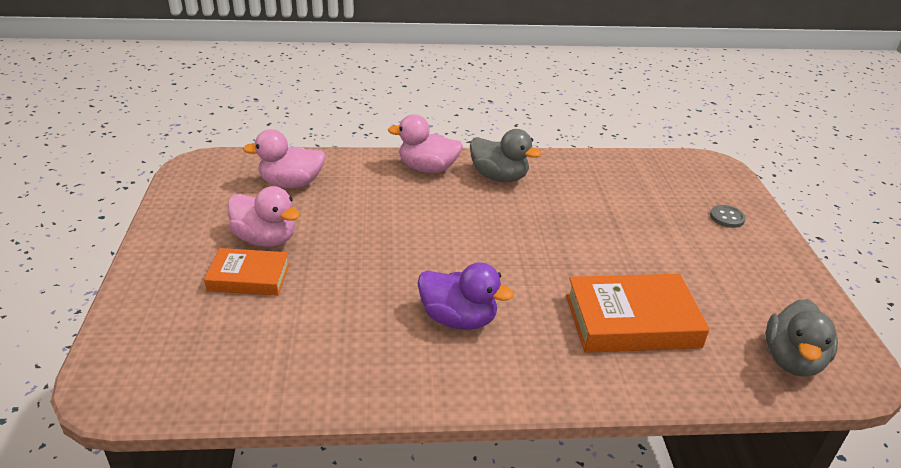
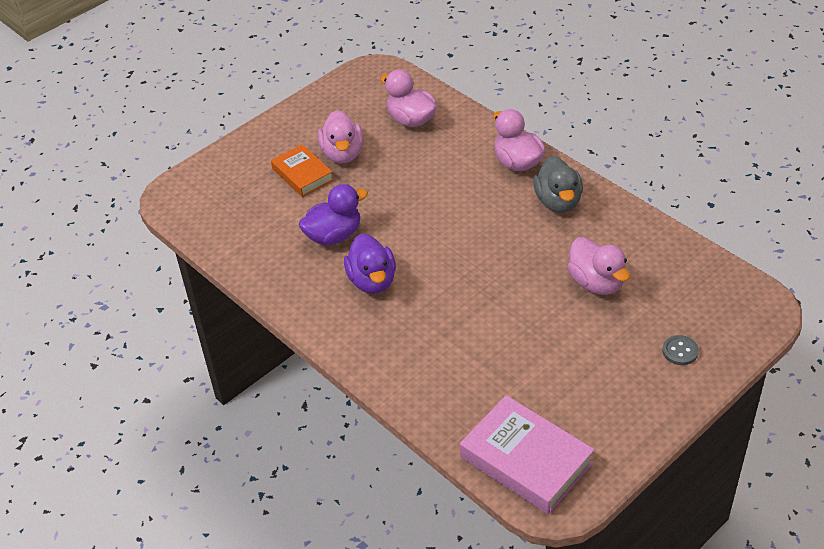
camera: 55 degrees right, 10 degrees up
(363, 307) = (334, 235): none -> purple duck
(611, 210) = (596, 282): none -> pink duck
(632, 321) = (469, 360): orange book -> none
(792, 360) = (526, 460): grey duck -> pink book

